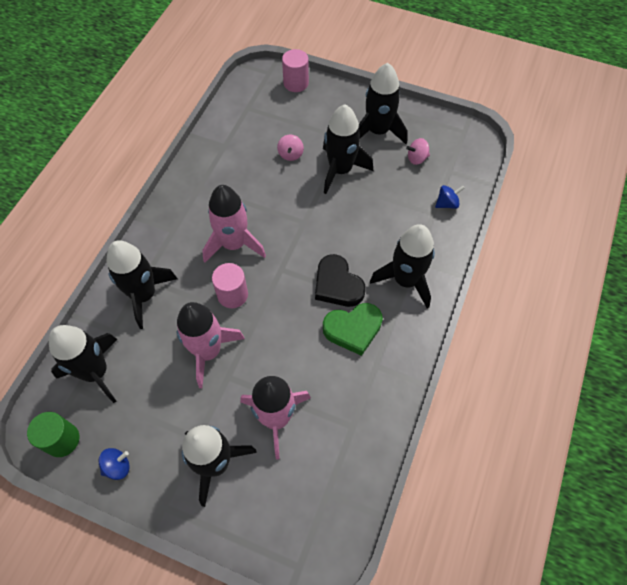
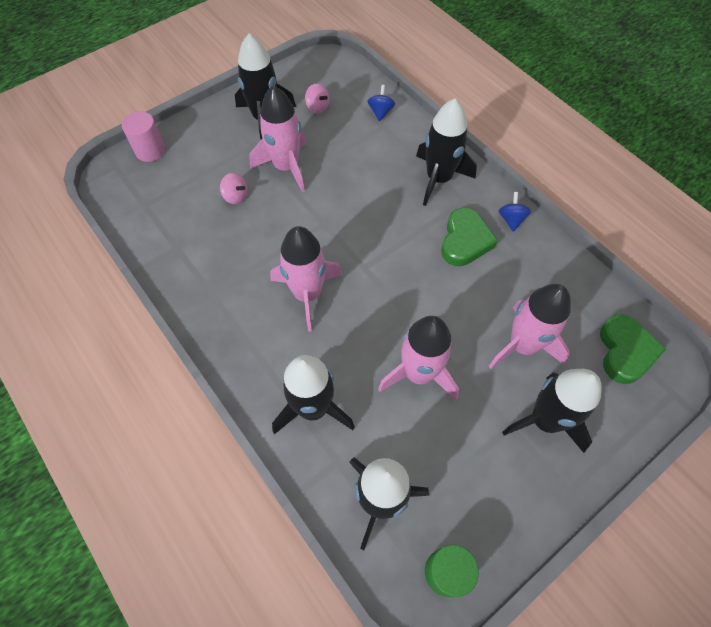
camera: 60 degrees left, 0 degrees up
(117, 466) = (506, 520): blue spinning top -> blue spinning top (511, 219)
(232, 295) = (367, 322): pink cylinder -> none
(318, 508) = (625, 351): none -> green heart
(337, 285) = (411, 230): black heart -> none
(340, 170) = (286, 167): black rocket -> pink rocket
(417, 158) = (317, 107): pink spinning top -> pink spinning top turned 60 degrees counterclockwise

